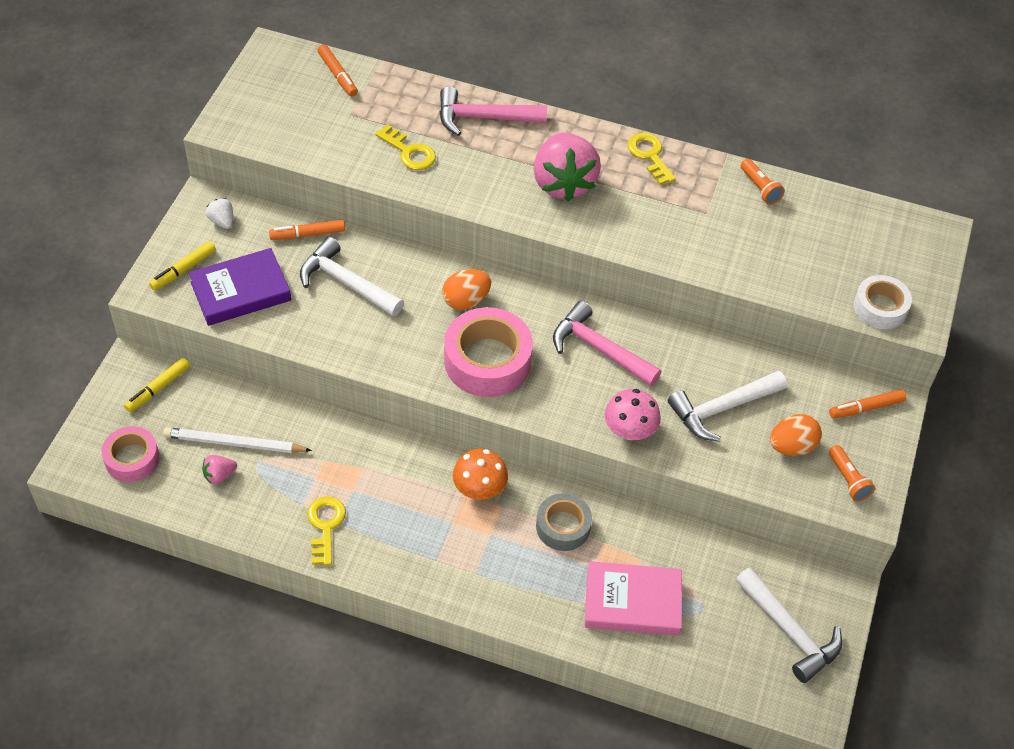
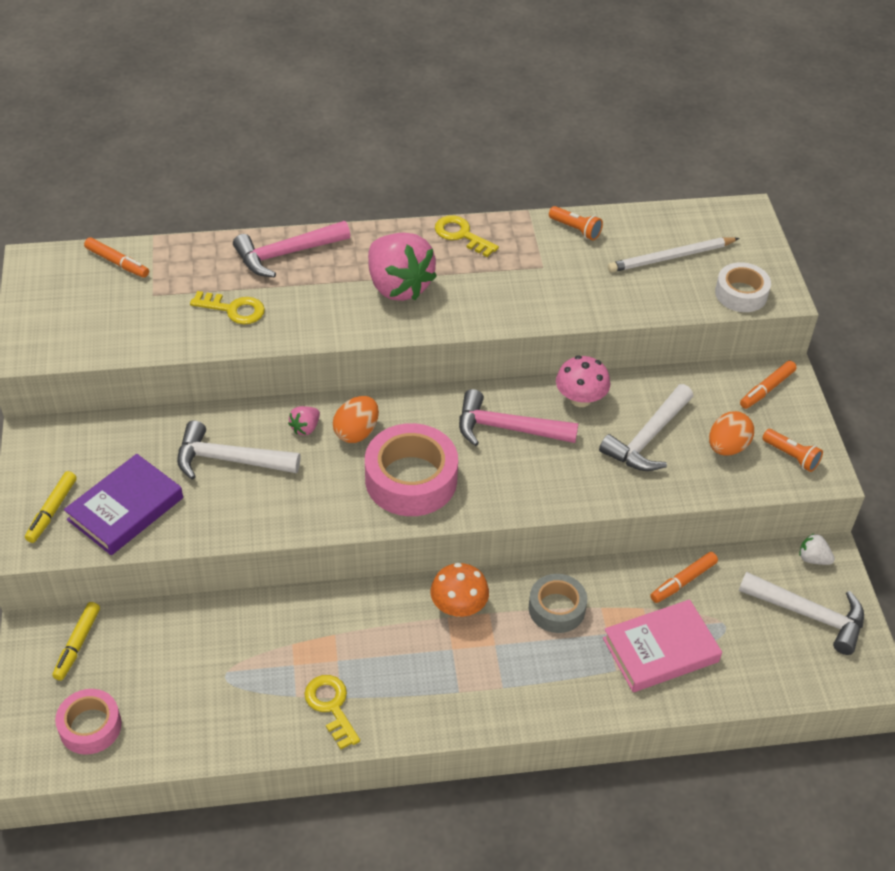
camera: 25 degrees left, 5 degrees down
(219, 475) = (193, 704): pink strawberry -> pink strawberry (305, 428)
(222, 221) = (65, 448): white strawberry -> white strawberry (813, 558)
(234, 443) = (190, 666): white pencil -> white pencil (671, 257)
(308, 234) = (162, 428): orange marker -> orange marker (683, 581)
(629, 430) = (580, 490): pink mushroom -> pink mushroom (580, 399)

